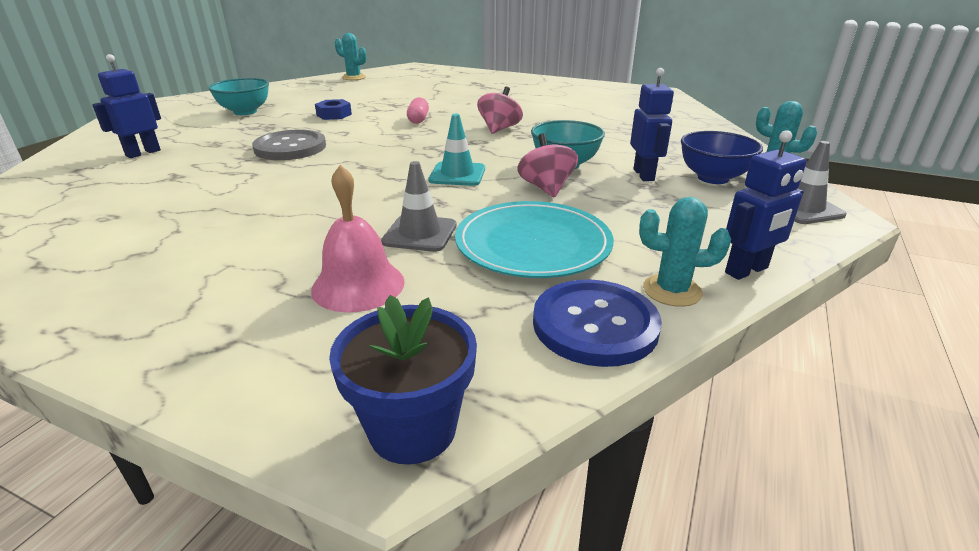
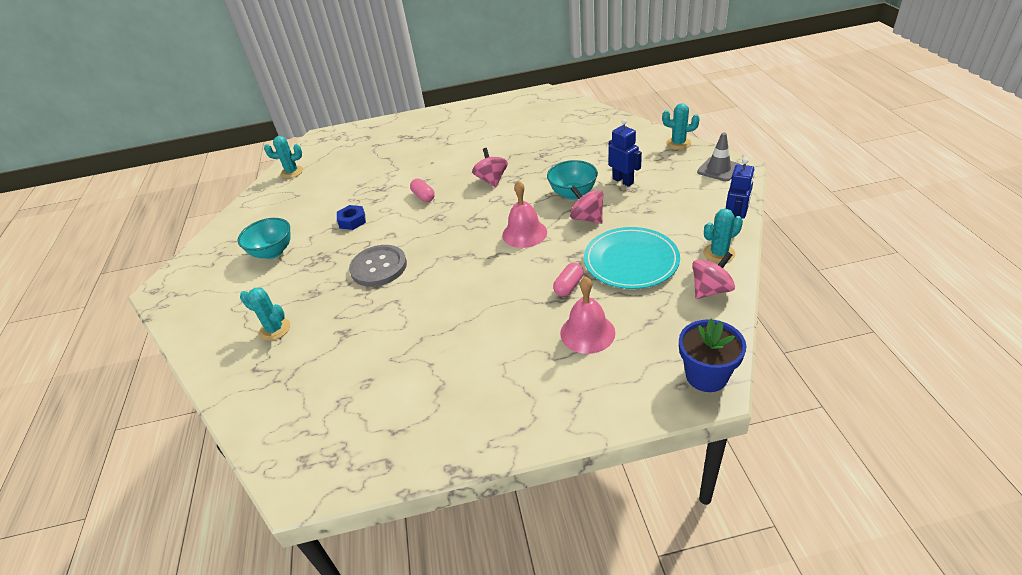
camera: 30 degrees left, 10 degrees up
(143, 153) = (275, 329): blue robot -> turquoise cactus
(420, 234) = (568, 286): grey traffic cone -> pink capsule
(457, 174) = (524, 233): turquoise traffic cone -> pink bell
(595, 324) = (711, 290): blue button -> pink spinning top
(713, 178) = (658, 166): blue bowl -> none

